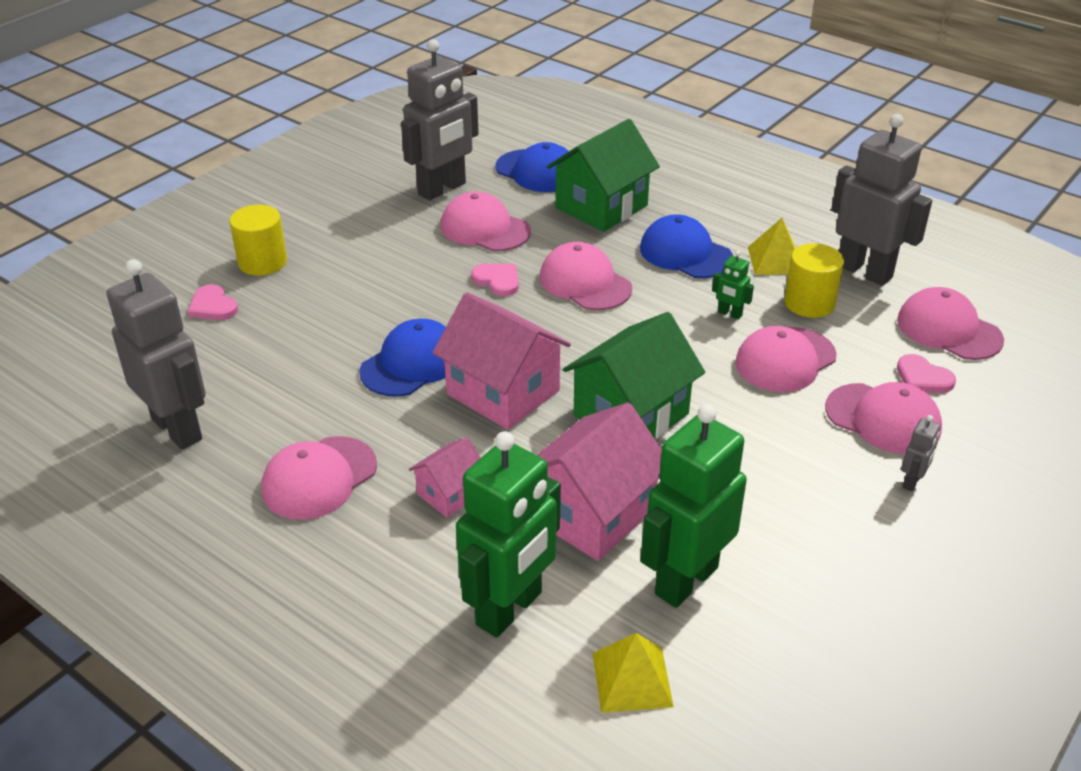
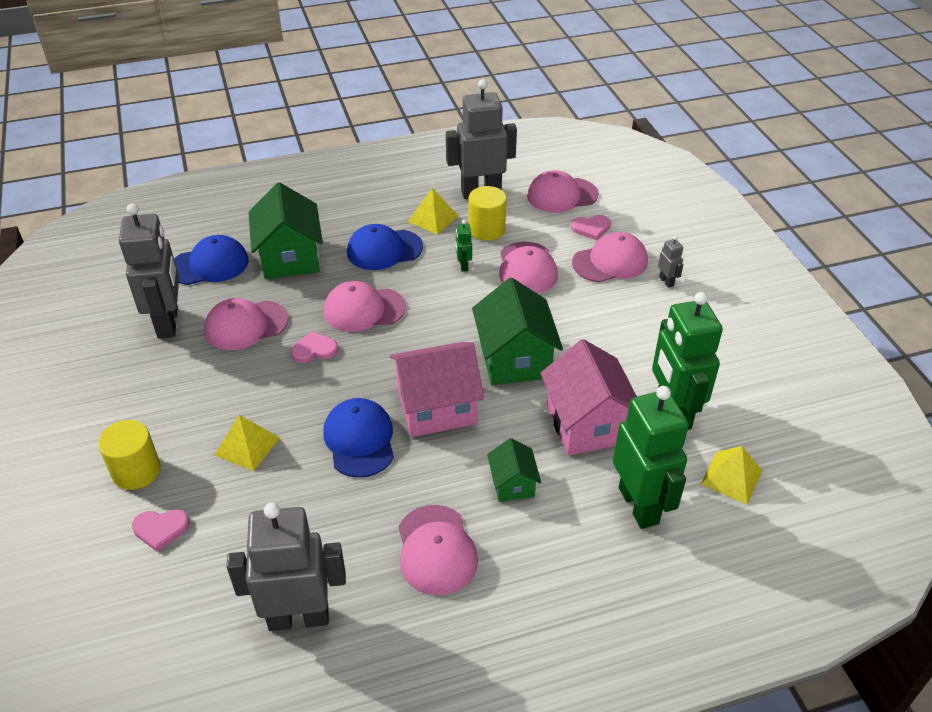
camera: 55 degrees left, 5 degrees up
(342, 303) = (247, 446): none -> yellow pyramid
(450, 493) = (512, 484): pink house -> green house
(729, 314) = (463, 266): green robot -> green robot turned 105 degrees clockwise

